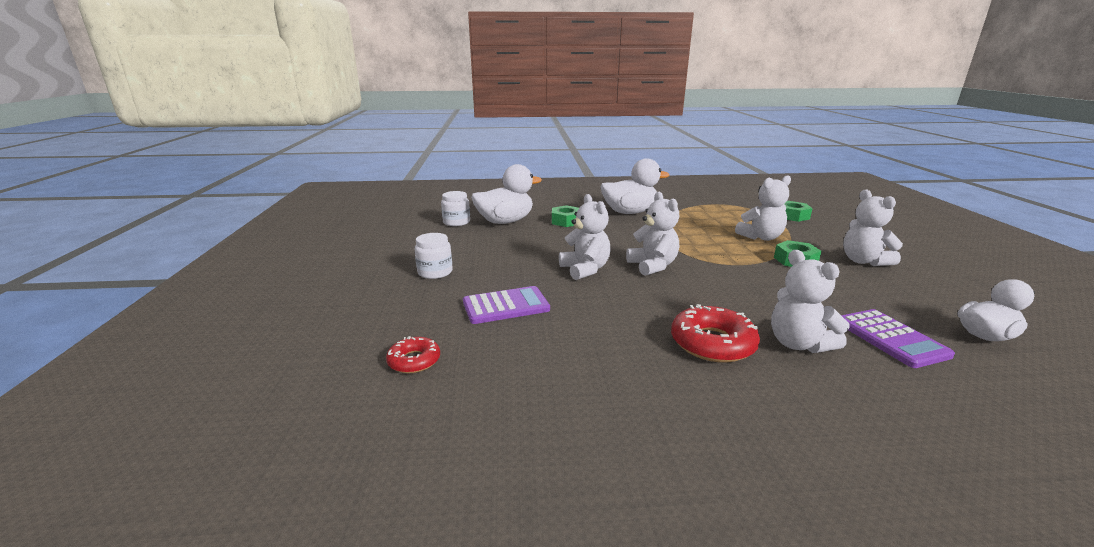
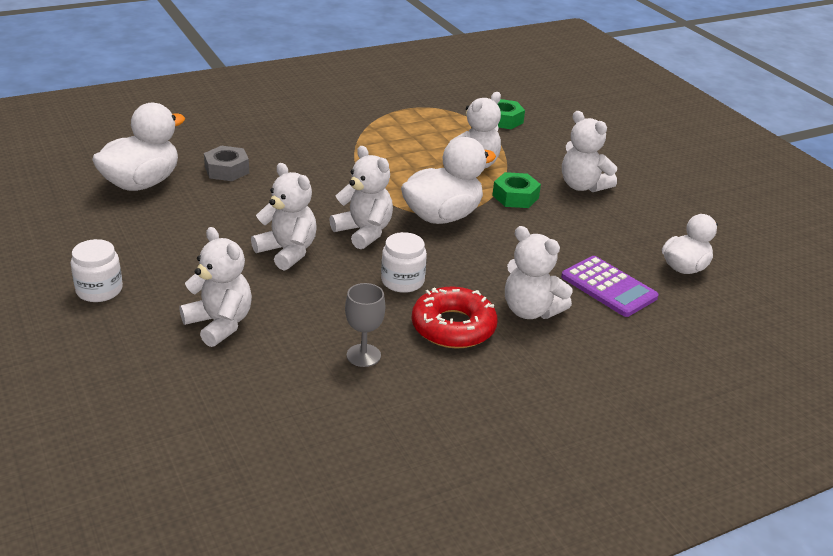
camera: 25 degrees left, 10 degrees up
(414, 361) = (158, 415): red donut -> none
(456, 222) = (70, 194): white jar -> white jar (402, 281)
(506, 306) = (220, 324): purple calculator -> white teddy bear
(566, 221) = (227, 170): green nut -> grey nut
(616, 350) = (363, 355): none -> grey goblet
(629, 212) = (305, 140): white duck -> white duck (442, 216)

